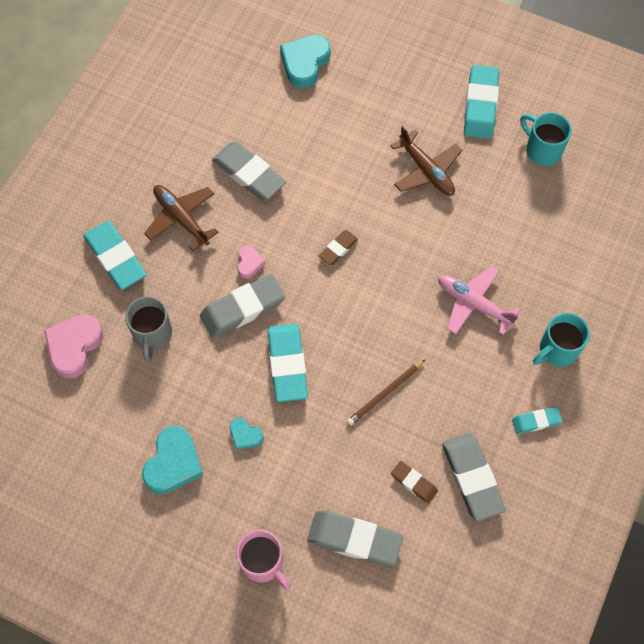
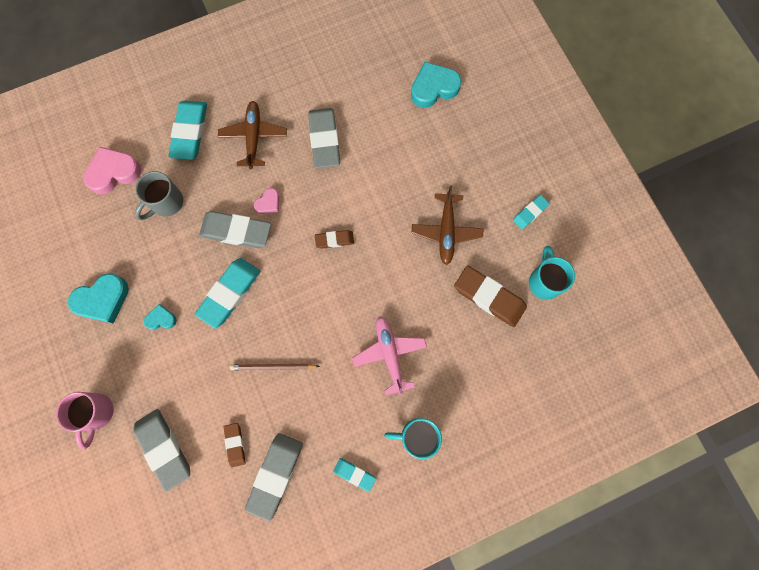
camera: 40 degrees right, 10 degrees up
(245, 435) = (161, 319): turquoise heart -> turquoise heart turned 105 degrees clockwise
(480, 105) = (530, 213): turquoise eraser -> turquoise eraser, size x0.54
(510, 196) = (489, 297): none -> brown eraser

